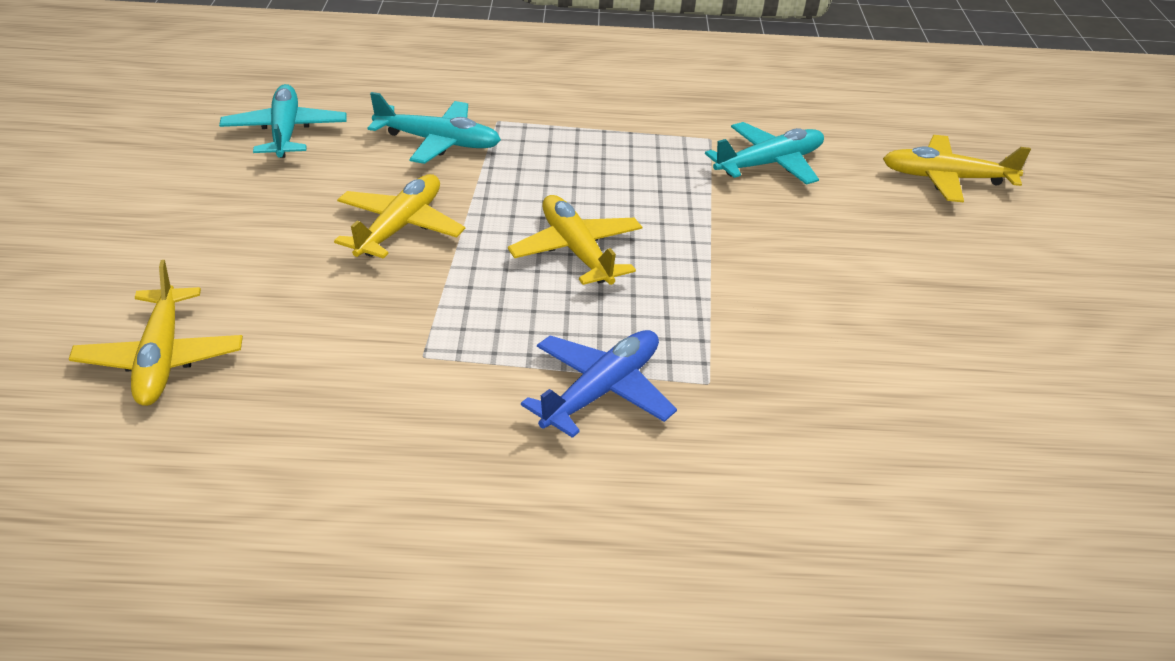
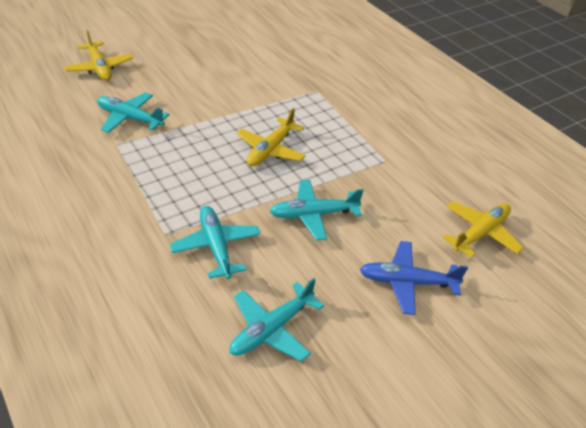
camera: 125 degrees left, 5 degrees up
(399, 227) = (314, 214): yellow plane -> turquoise plane
(601, 391) = (350, 111): blue plane -> blue plane (407, 282)

